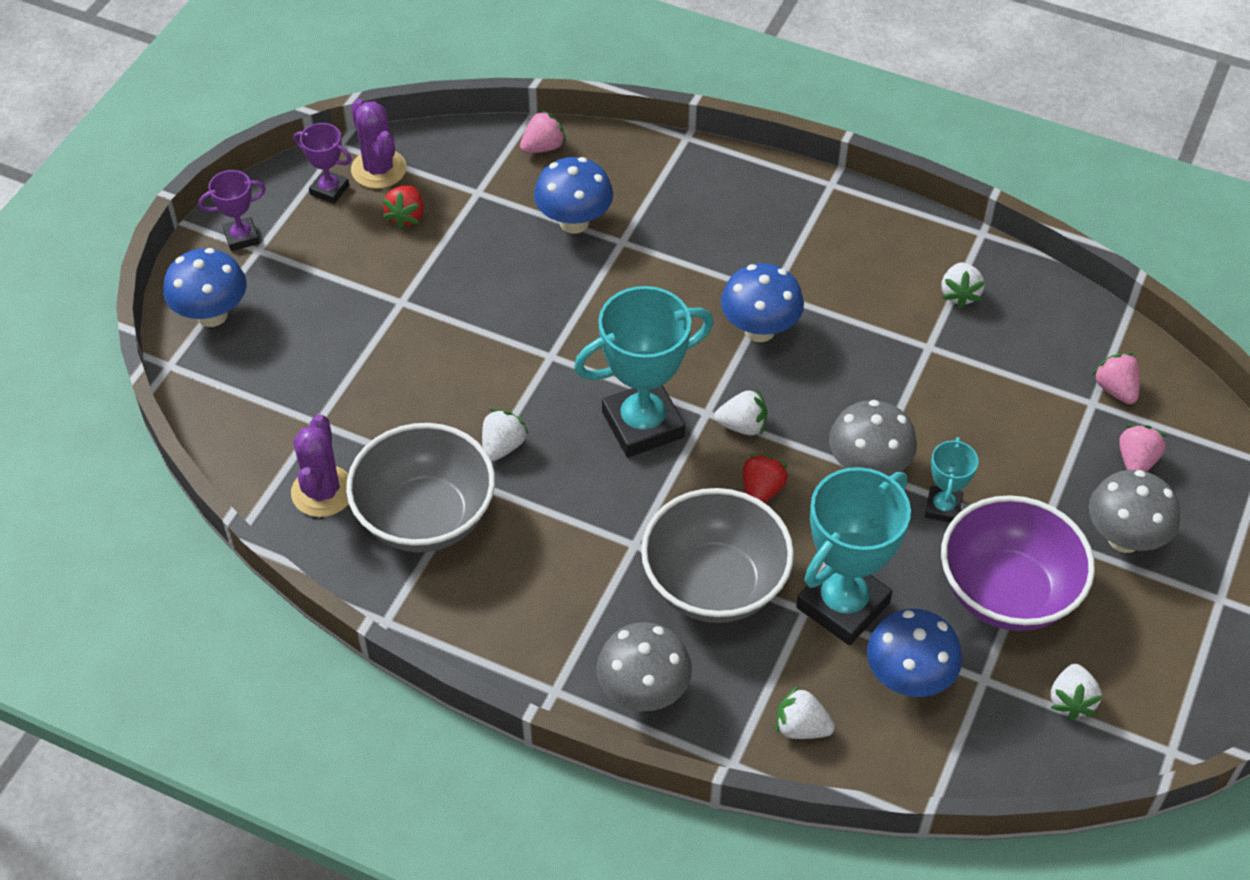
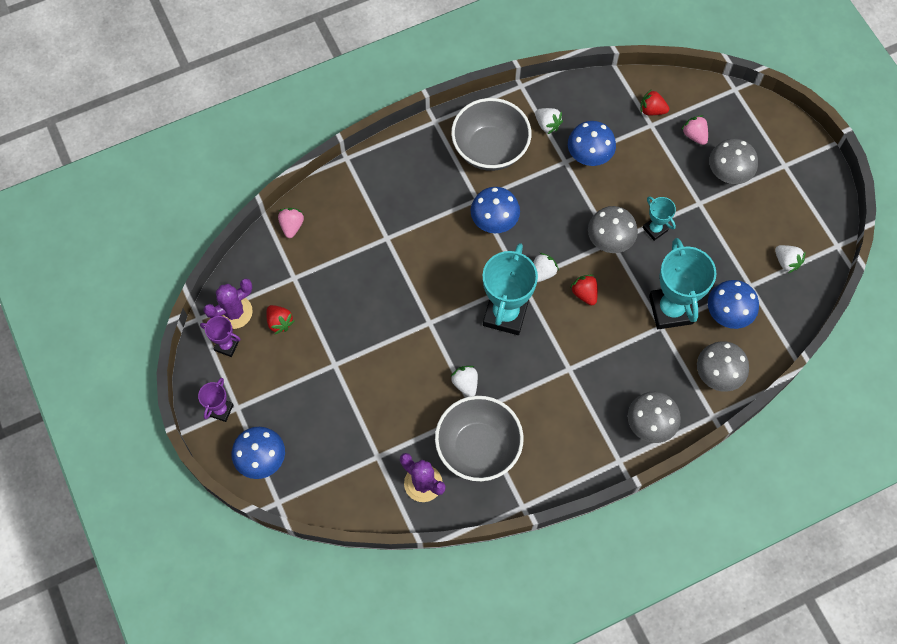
camera: 50 degrees left, 15 degrees up
(329, 190) = (227, 345): purple trophy -> purple trophy turned 45 degrees clockwise
(379, 169) = (234, 312): purple cactus -> purple cactus turned 45 degrees counterclockwise
(574, 222) = (355, 249): blue mushroom -> blue mushroom (589, 156)
(714, 585) = (618, 353): grey bowl -> grey bowl (490, 149)
(801, 727) = (717, 375): white strawberry -> grey mushroom
(1007, 592) = (717, 241): purple bowl -> none
(1115, 389) = (652, 110): pink strawberry -> red strawberry

